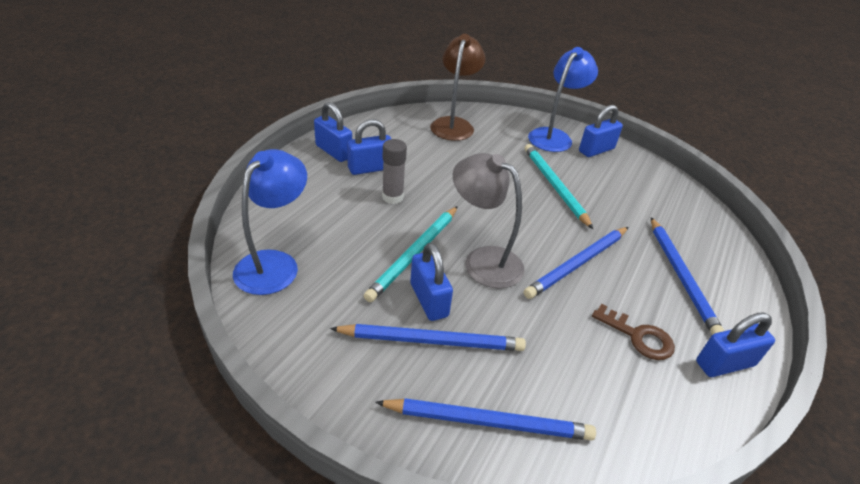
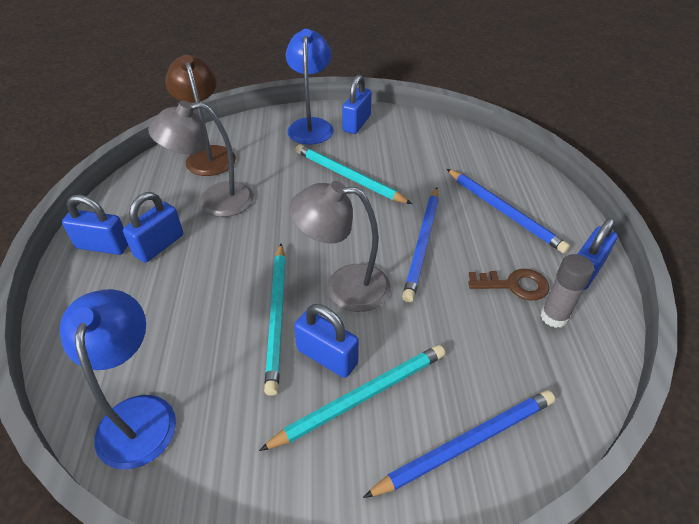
camera: 30 degrees left, 5 degrees up
(392, 197) = (208, 266): grey glue stick -> grey glue stick (554, 317)
(432, 157) = (214, 201): none -> grey lamp
(432, 340) = (361, 397): blue pencil -> turquoise pencil

